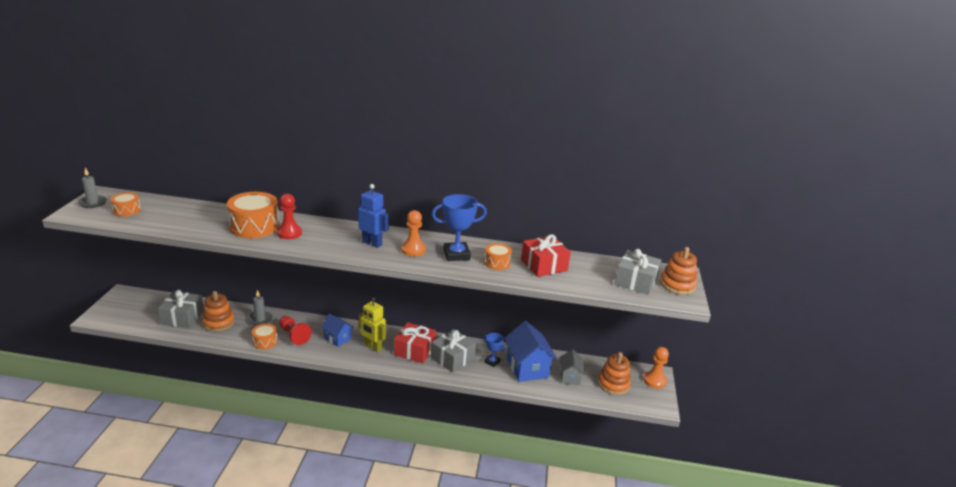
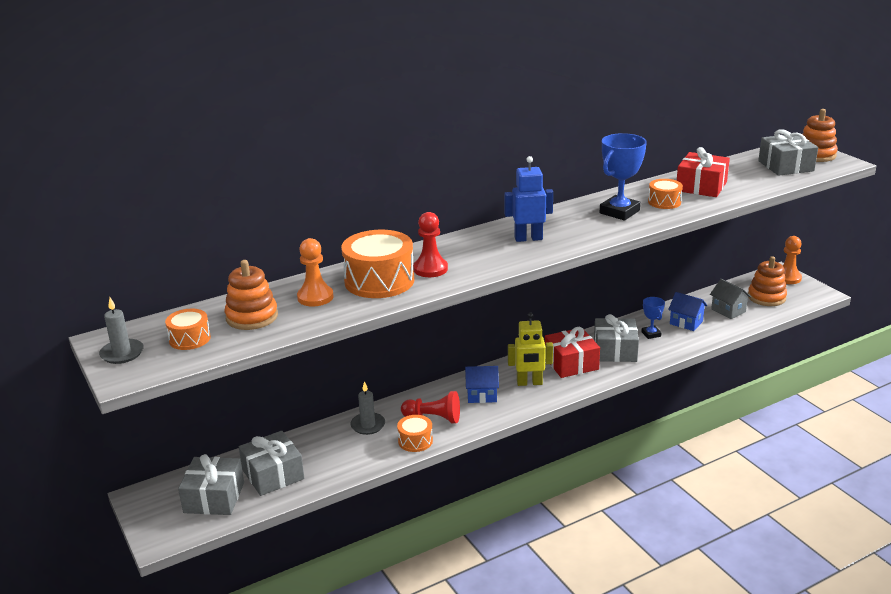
camera: 35 degrees left, 0 degrees up
(144, 312) = (214, 497): none -> grey gift
(218, 322) = (327, 454): orange stacking toy -> orange stacking toy (252, 317)
(413, 250) = (576, 226): orange pawn -> orange pawn (315, 297)
(492, 362) = (651, 334): blue trophy -> blue trophy turned 75 degrees clockwise
(527, 368) = (686, 322): blue house -> blue house, size x0.58

